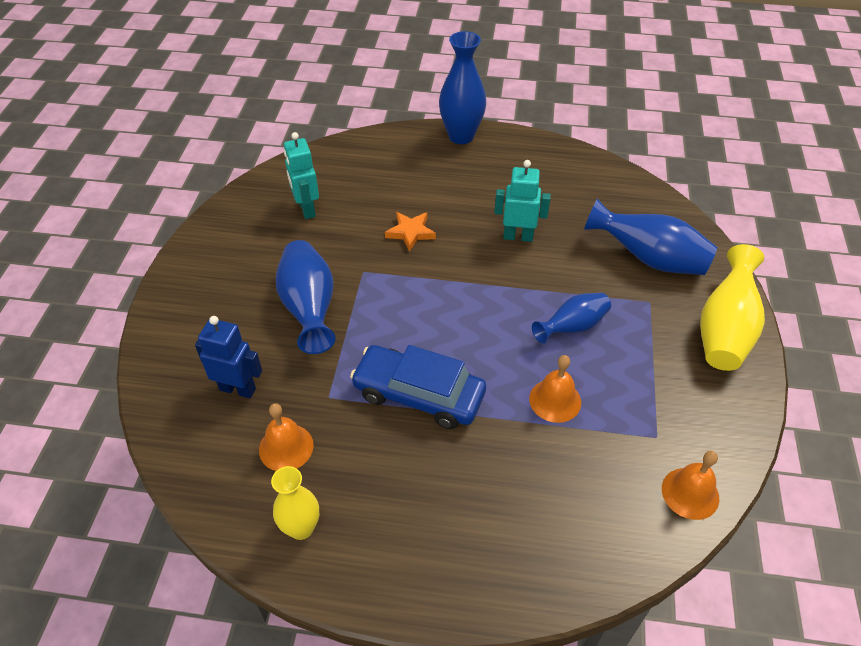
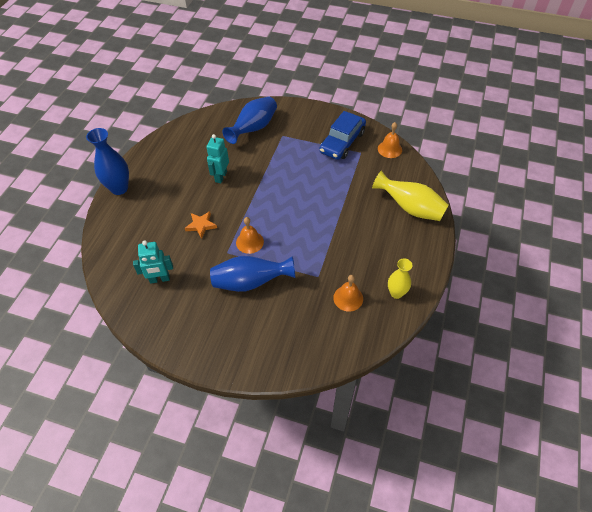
camera: 80 degrees left, 5 degrees up
(238, 389) = (304, 321): blue robot -> none
(418, 394) = (323, 236): blue car -> blue car (342, 142)
(555, 400) = (335, 183): orange bell -> orange bell (249, 242)
(572, 327) = (292, 167): blue vase -> none
(724, 330) = (306, 115): yellow vase -> yellow vase (410, 208)

